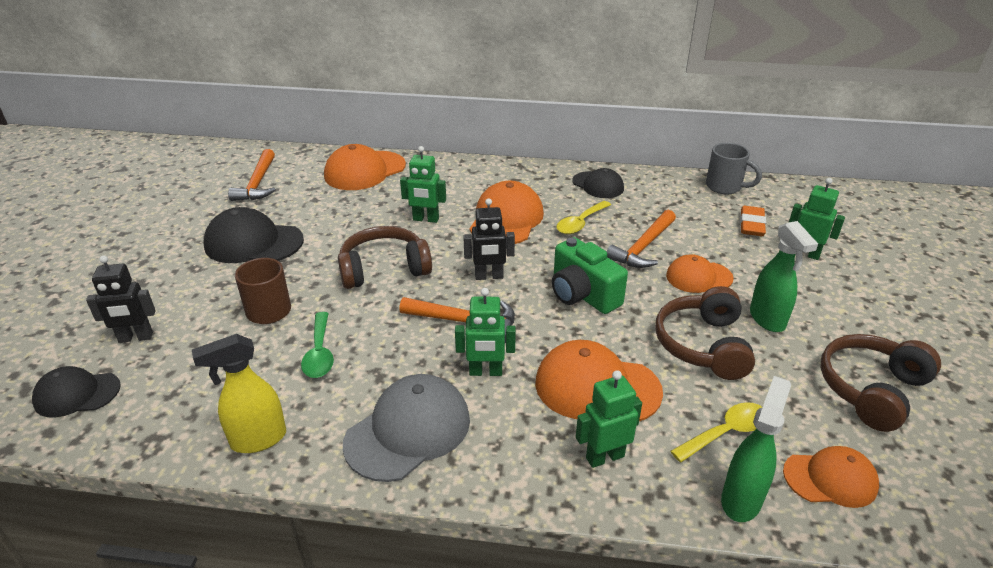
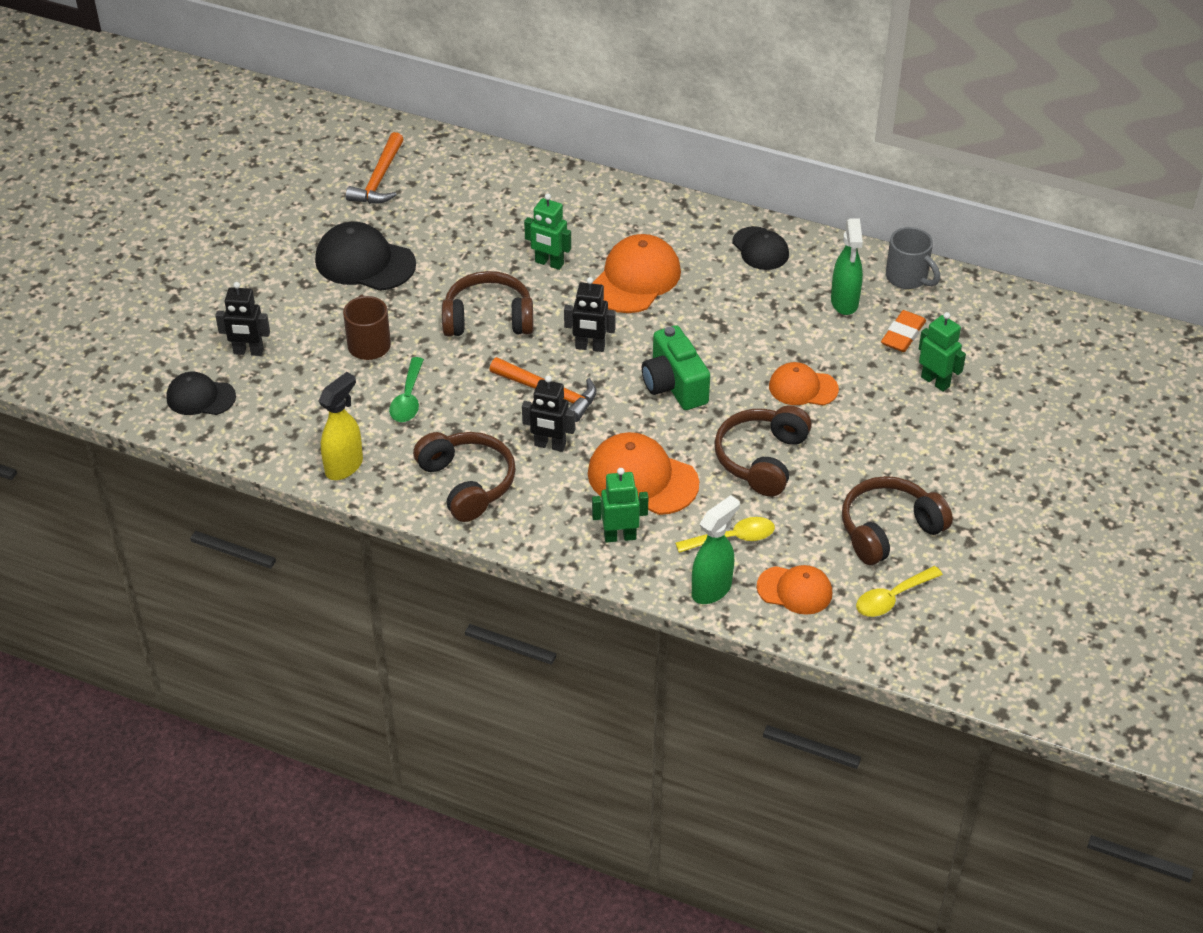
camera: 15 degrees right, 10 degrees up
(258, 440) = (344, 466): yellow spray bottle -> yellow spray bottle turned 135 degrees clockwise
(364, 171) = (501, 180): orange cap -> none
(408, 431) = (467, 483): grey cap -> brown headphones
(485, 372) = (550, 445): green robot -> black robot
(580, 223) = (714, 298): yellow spoon -> yellow spoon (892, 598)
(643, 247) = (766, 341): orange hammer -> none
(767, 320) = (841, 446): green spray bottle -> green spray bottle (844, 302)

